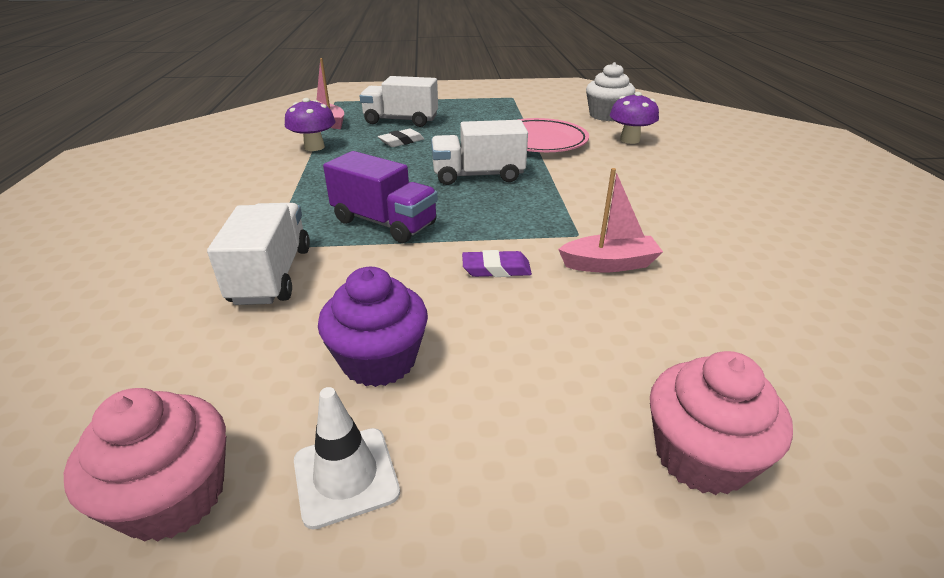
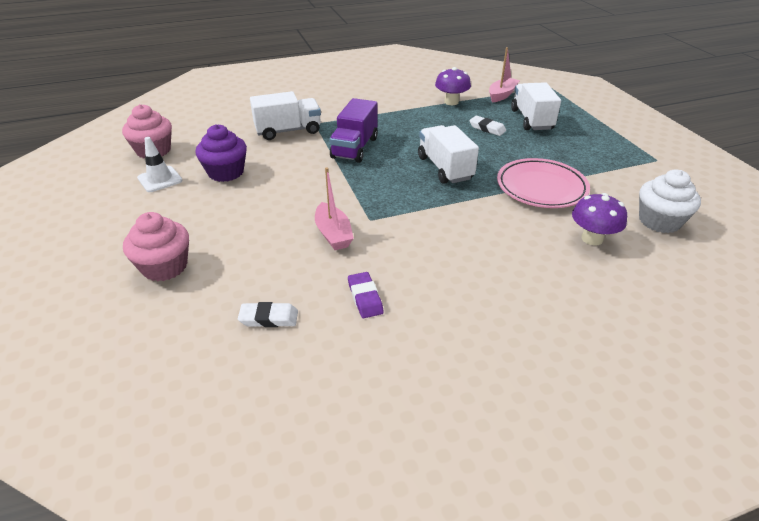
camera: 75 degrees right, 5 degrees up
(496, 269) = (314, 192): purple eraser -> purple eraser (365, 298)
(804, 333) = (269, 318): none -> white eraser

